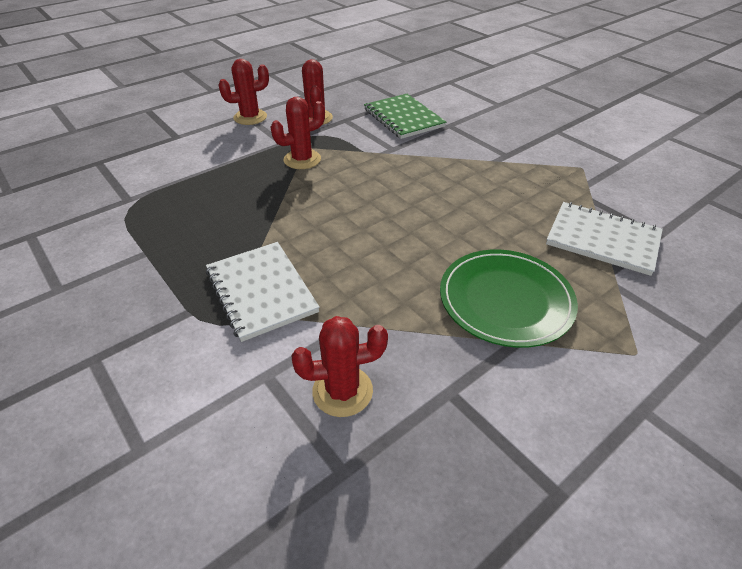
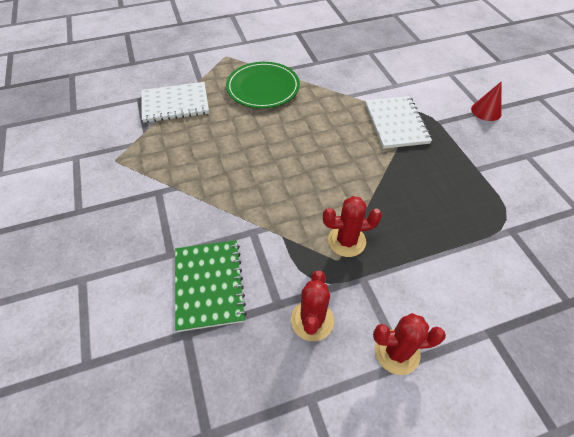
camera: 160 degrees left, 10 degrees up
(91, 358) = (486, 111): none -> red cone
(342, 391) = (362, 72): red cactus -> none
(602, 240) = (175, 104): white notebook -> white notebook turned 60 degrees counterclockwise

